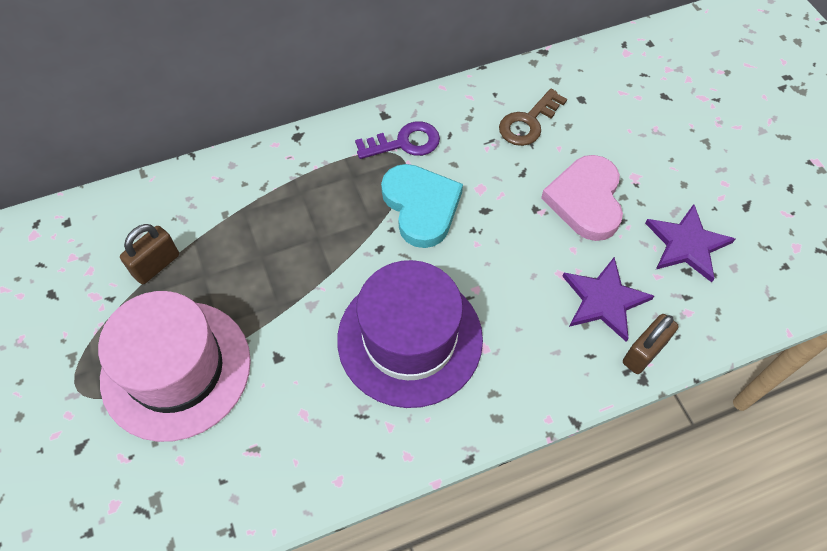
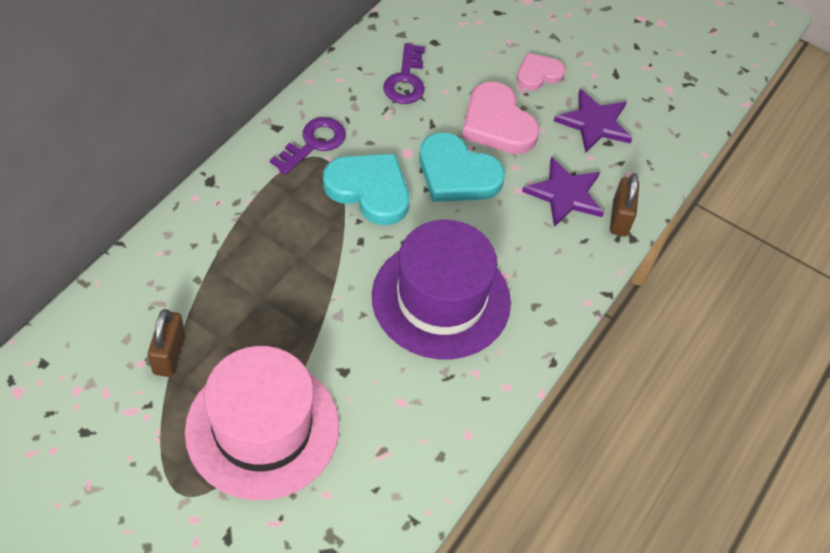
camera: 40 degrees left, 5 degrees down
(511, 229) = (457, 174): none -> turquoise heart
(528, 122) = (406, 80): brown key -> purple key
(662, 171) = (538, 74): none -> pink heart

